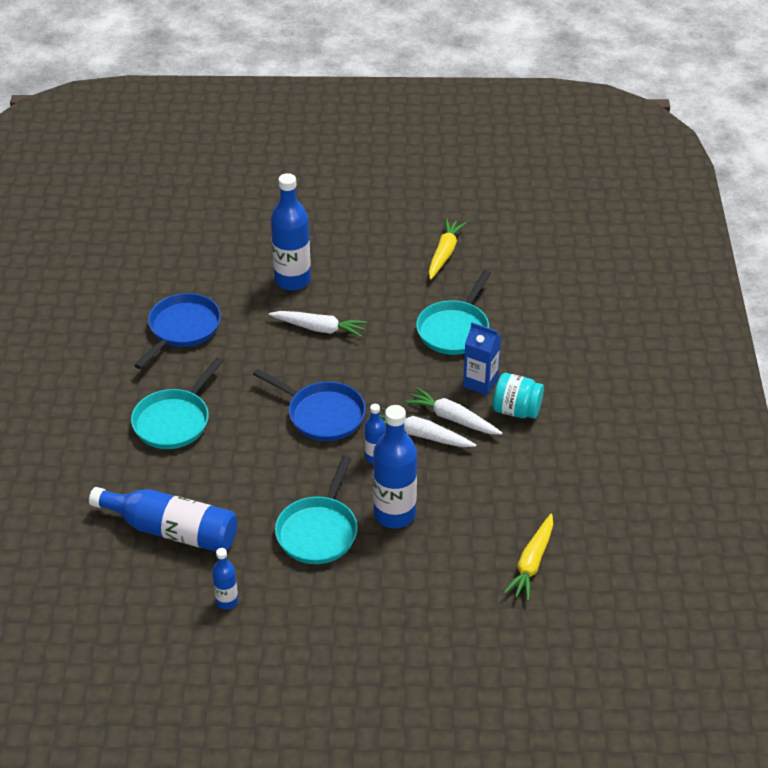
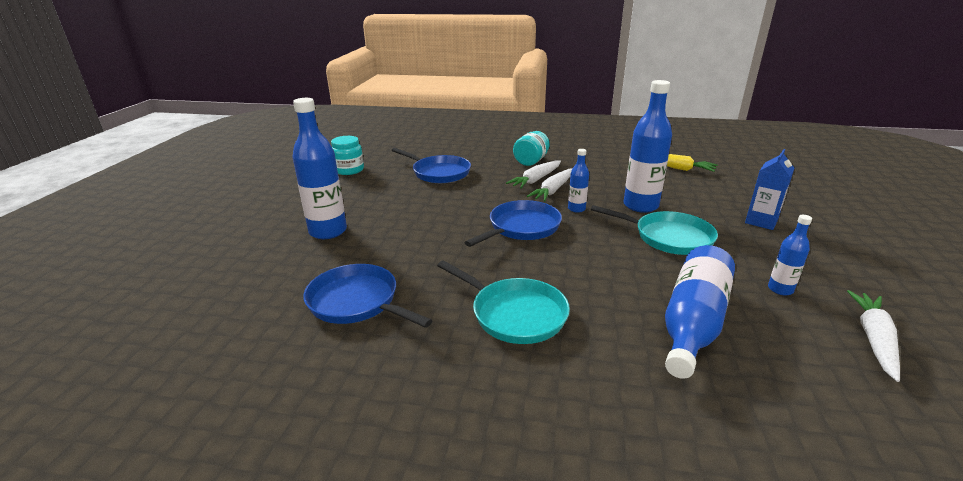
camera: 80 degrees left, 15 degrees down
(319, 328) = (406, 222): white carrot -> white carrot (874, 339)
(444, 253) = (349, 170): yellow carrot -> turquoise jar
(454, 329) = (438, 173): turquoise pan -> blue pan
(480, 382) = (500, 169): blue carton -> blue carton (761, 221)

